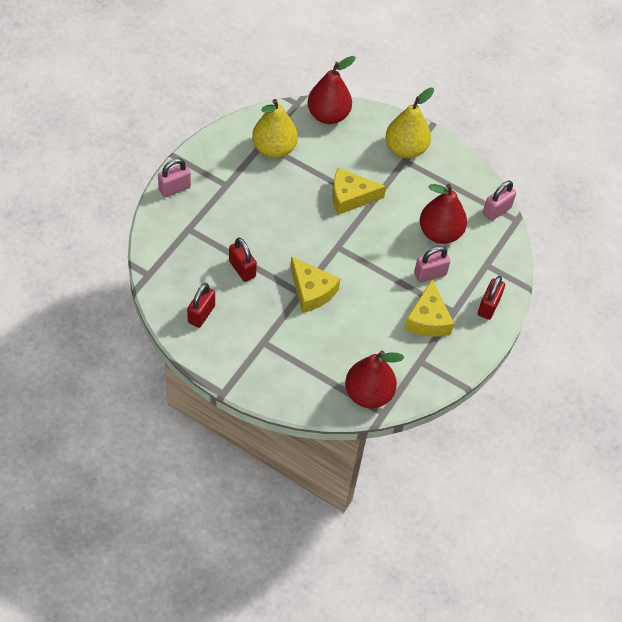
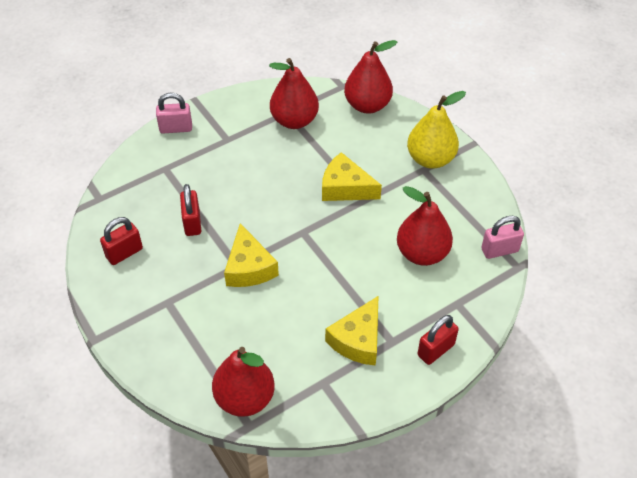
camera: 30 degrees right, 5 degrees down
(274, 149) = (294, 120): yellow pear -> red pear
(430, 274) = (387, 292): pink padlock -> none

